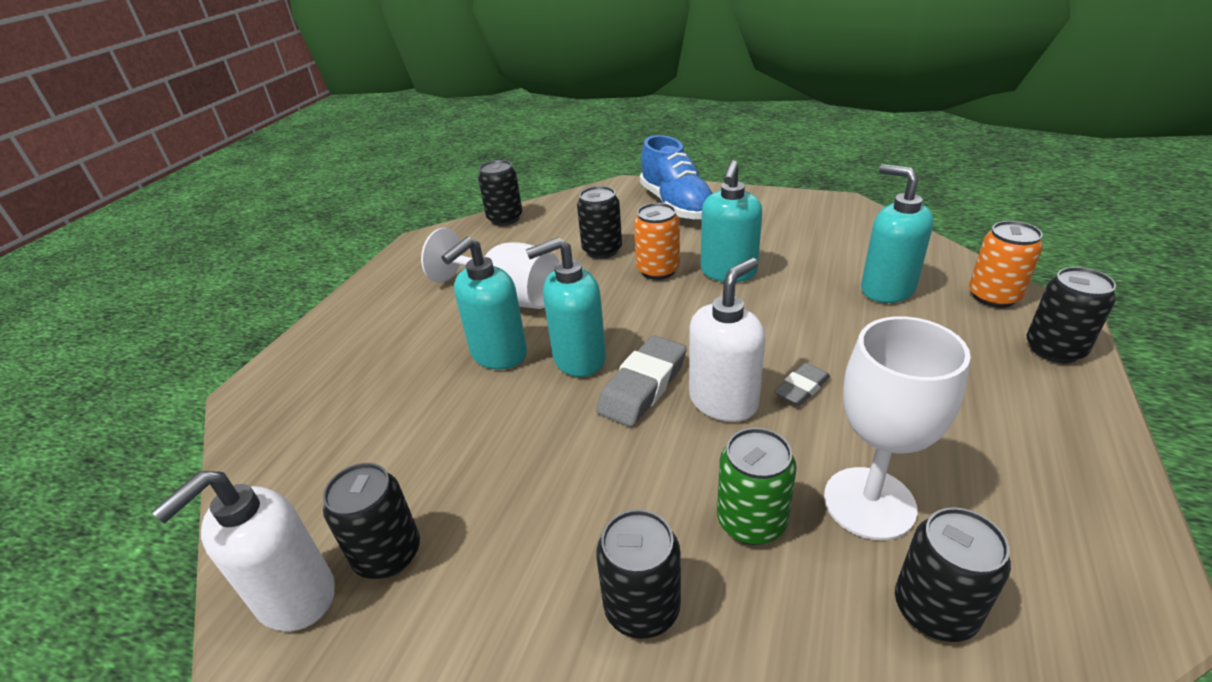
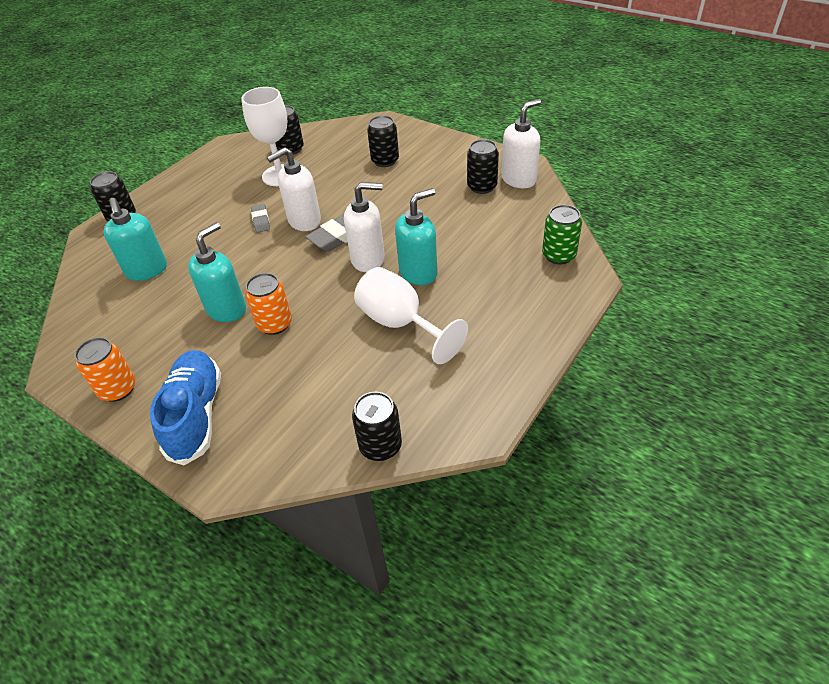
camera: 165 degrees left, 10 degrees up
(578, 358) = (368, 259): turquoise soap dispenser -> white soap dispenser
(602, 250) = (304, 361): black can -> none
(751, 521) = (329, 176): green can -> green can (559, 255)
(802, 388) = (261, 220): grey eraser -> grey eraser turned 75 degrees counterclockwise
(993, 296) = (99, 252): orange can -> orange can (118, 389)

